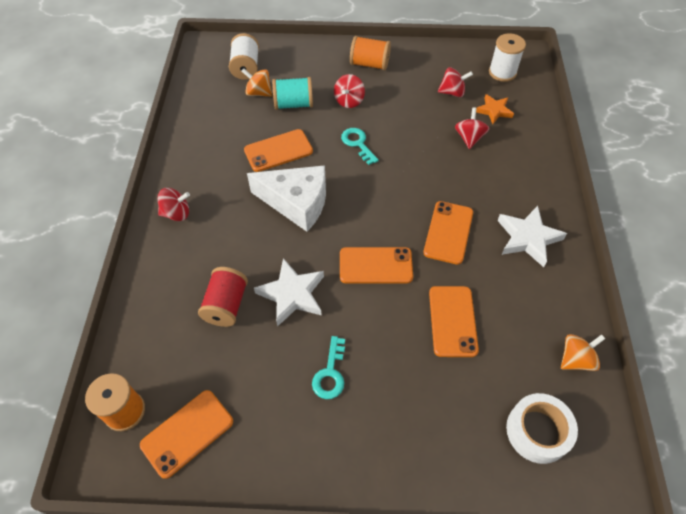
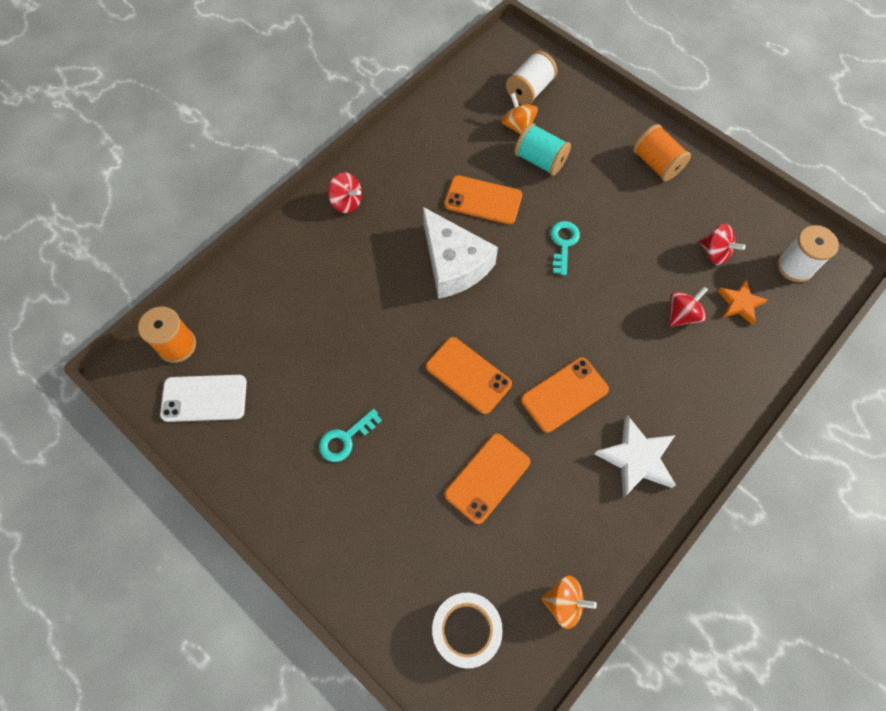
camera: 40 degrees right, 10 degrees up
(187, 433) = (204, 398): orange phone -> white phone
(226, 305) = (316, 316): red spool -> none
(292, 294) = (376, 347): white star -> none
(349, 101) = (597, 192): red spinning top -> none

